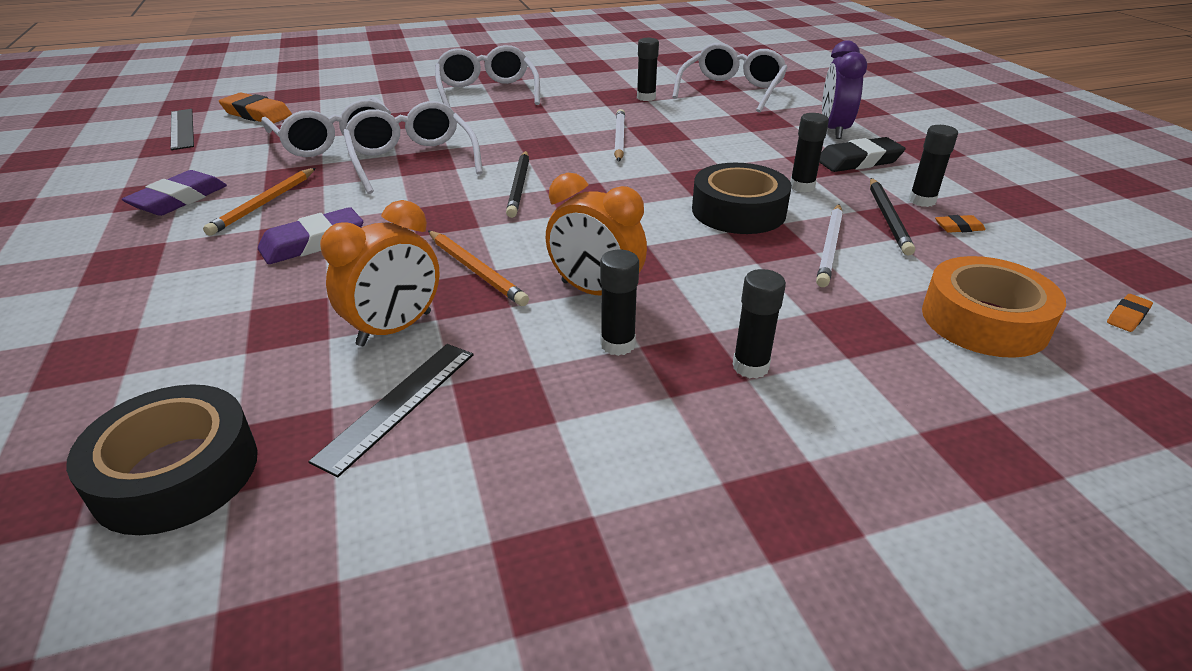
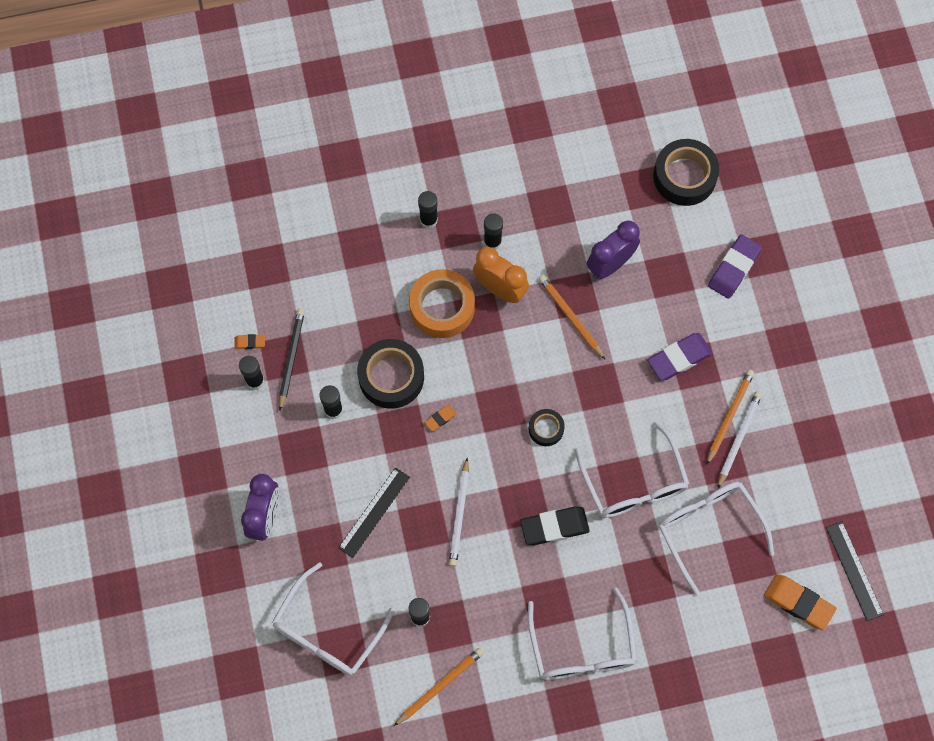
camera: 175 degrees left, 35 degrees up
(179, 199) = (794, 428): purple eraser -> purple eraser (734, 268)
(395, 329) = (610, 264): orange clock -> purple clock
(398, 404) = (599, 208): black ruler -> black ruler (374, 512)
(519, 186) = (546, 429): black pencil -> black tape
(618, 77) = (440, 686): none -> orange pencil
(829, 247) = (346, 325): white pencil -> white pencil (738, 439)
(858, 161) = (271, 451): black eraser -> black eraser (554, 527)
(984, 320) = (291, 246): orange tape -> orange tape (442, 307)
(1127, 316) = (211, 243): orange eraser -> orange eraser (440, 419)

